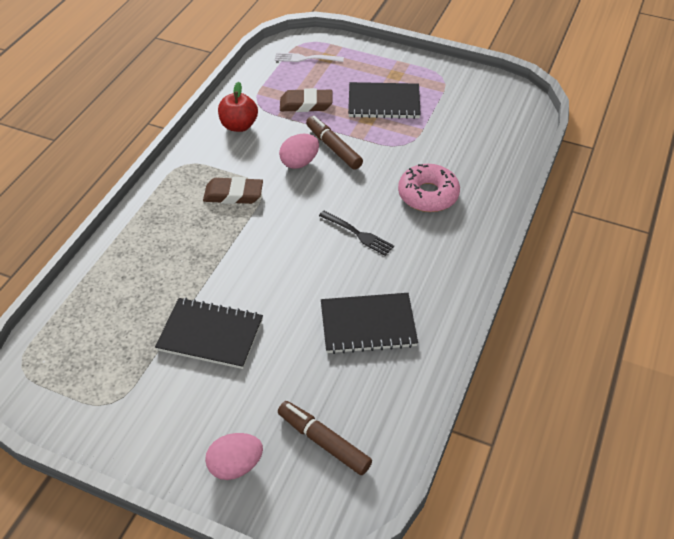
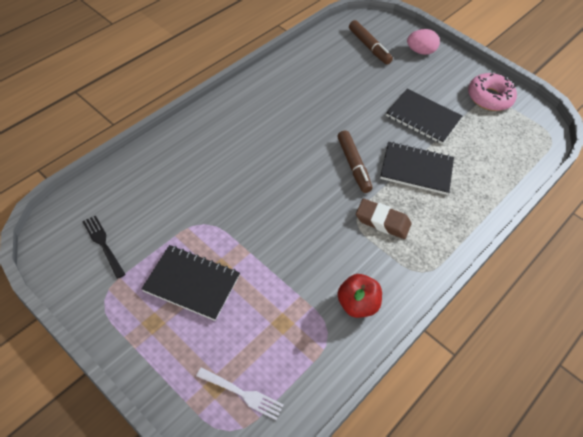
camera: 165 degrees left, 5 degrees up
(299, 162) = (311, 236): pink egg -> none
(306, 104) = (275, 311): brown eraser -> none
(333, 148) = (272, 242): brown marker -> brown marker (353, 165)
(357, 234) = (292, 153): black fork -> black fork (103, 244)
(368, 325) = (316, 92): black notebook -> black notebook (416, 169)
(428, 195) = (217, 166): pink donut -> pink donut (489, 97)

